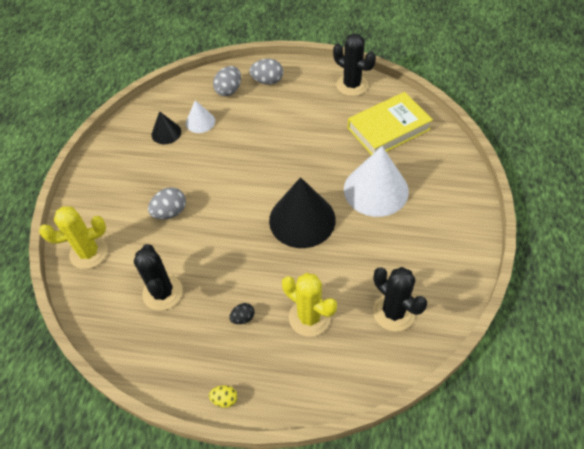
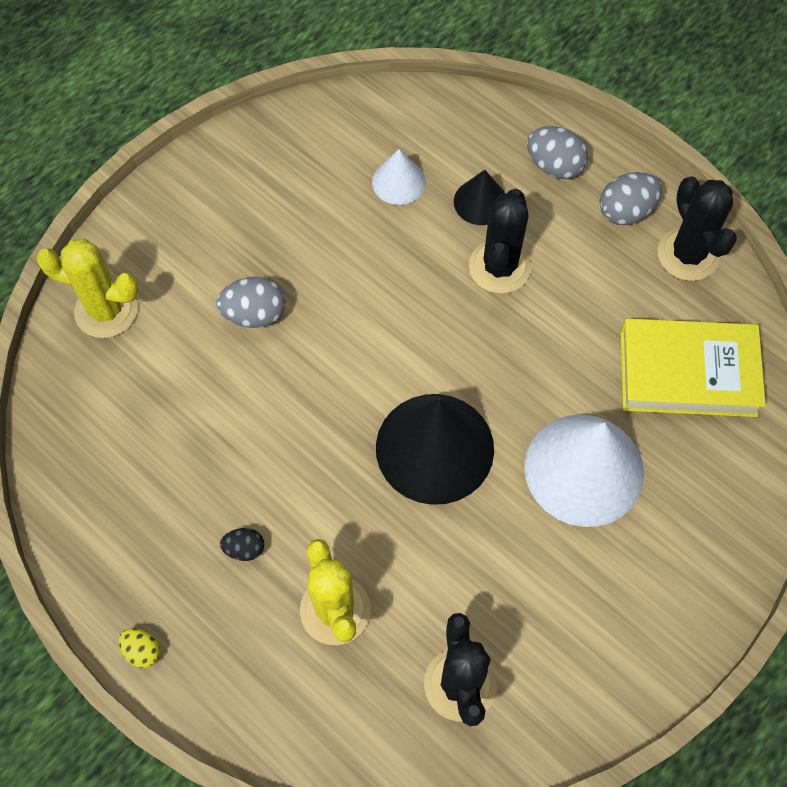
camera: 30 degrees right, 10 degrees up
(162, 292) = (164, 437): black cactus -> black cactus (499, 267)
(166, 133) = (335, 171): black cone -> black cone (480, 202)
(229, 90) = (481, 148): grey egg -> grey egg (625, 211)

